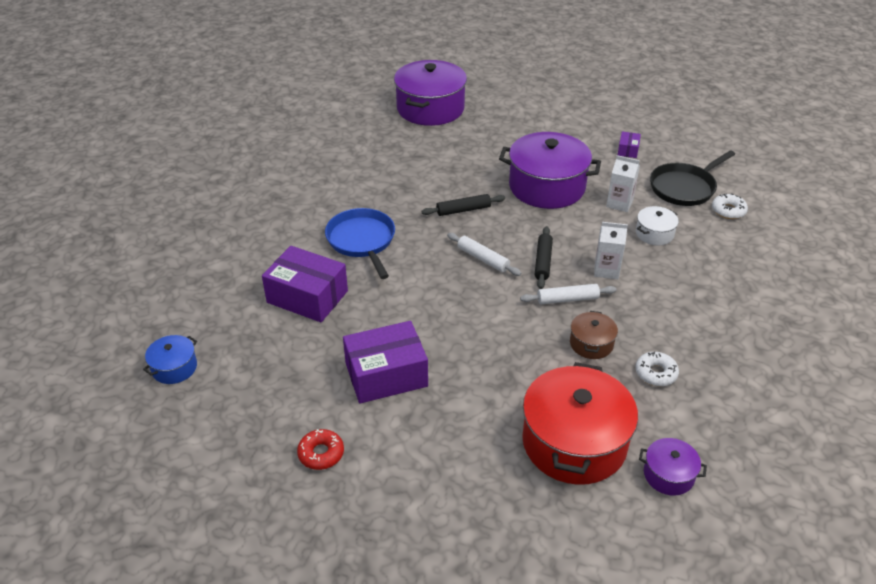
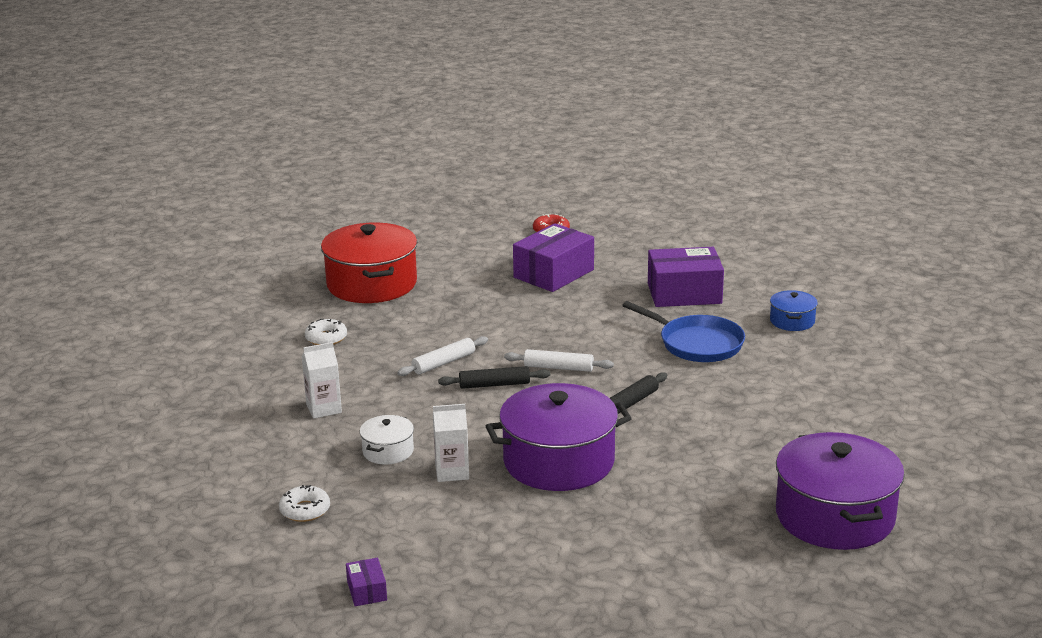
camera: 150 degrees right, 15 degrees down
(174, 368) = (718, 232): blue pot -> blue pot (792, 321)
(543, 262) = (494, 384): black rolling pin -> black rolling pin turned 75 degrees counterclockwise
(591, 344) = (397, 339): brown pot -> none
(606, 270) = (421, 398): white carton -> white carton (324, 408)
(628, 150) = (489, 553): purple box -> purple box (367, 591)
(668, 475) = (289, 289): purple pot -> none
(684, 187) = (377, 522): black pan -> none

